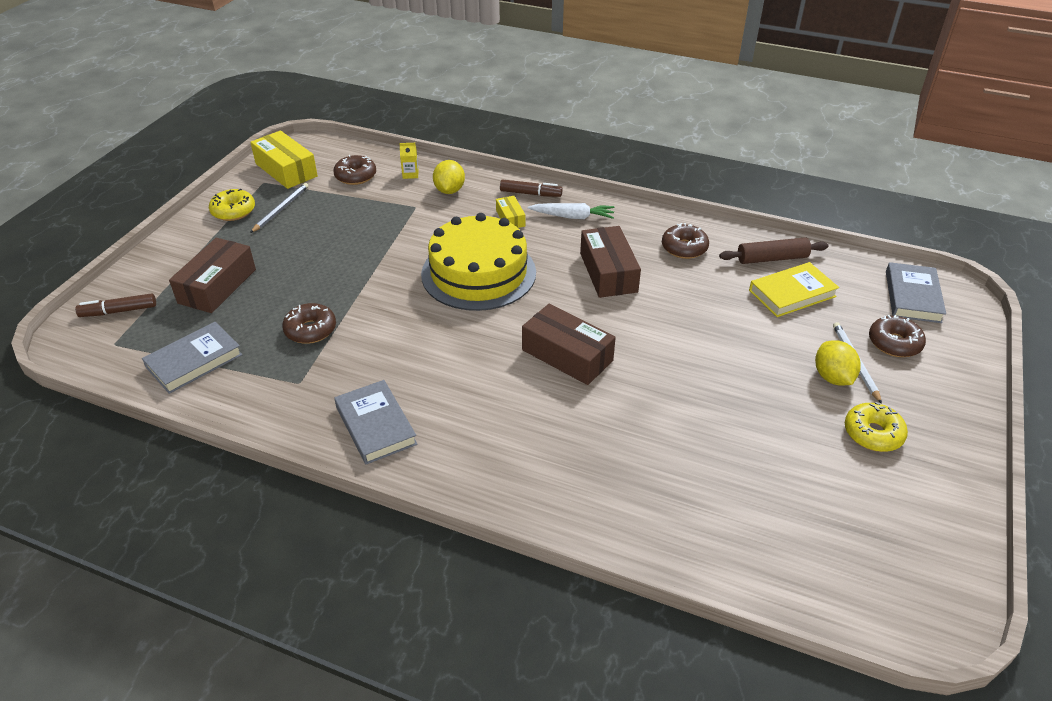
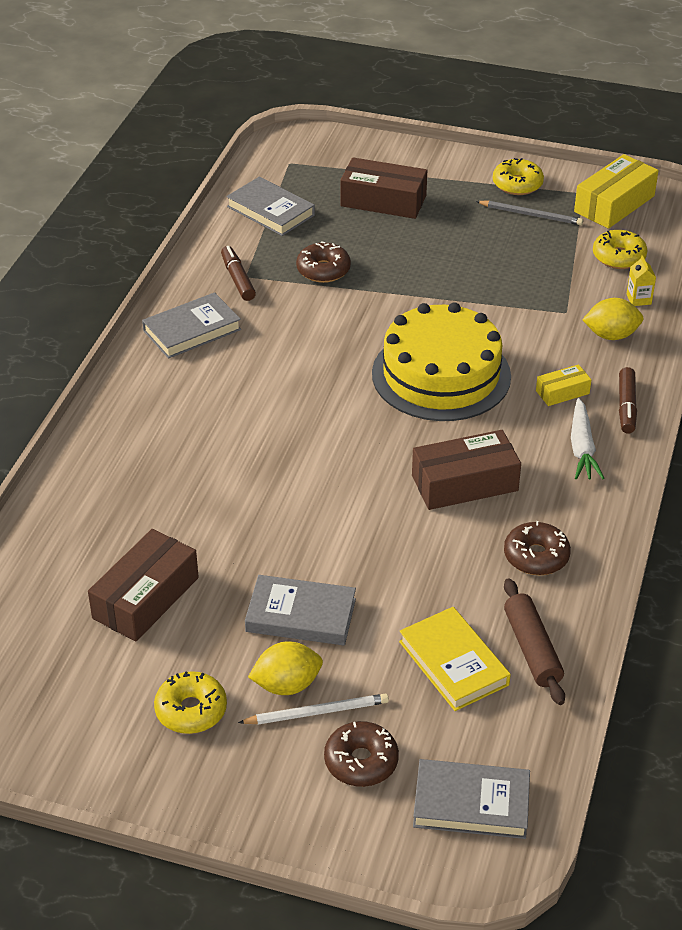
camera: 85 degrees right, 0 degrees up
(118, 311) = (335, 154): brown marker -> brown marker (238, 279)
(355, 176) = (618, 257): brown donut -> yellow donut
(567, 355) = (304, 452): brown box -> brown box (146, 598)
(758, 366) = (301, 615): none -> grey book

